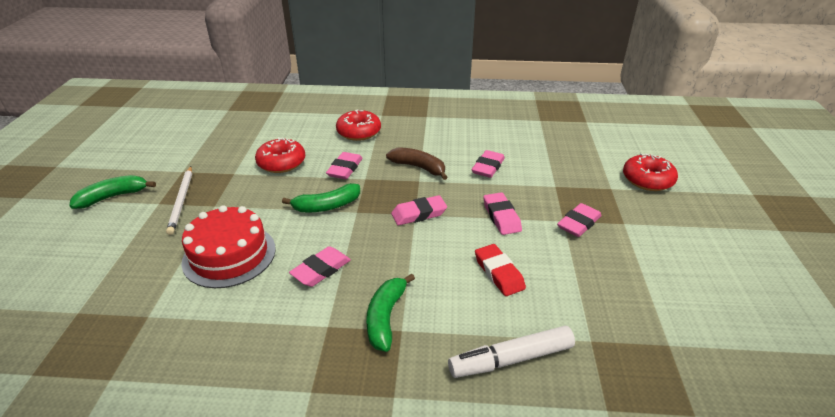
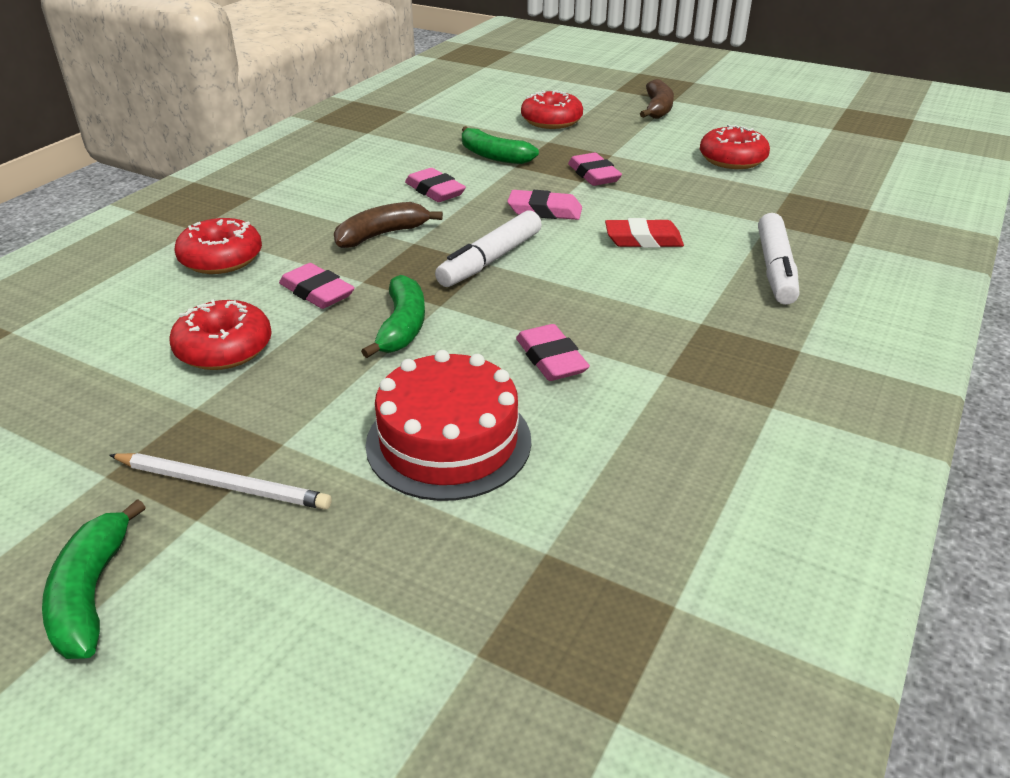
camera: 65 degrees left, 0 degrees up
(385, 317) = (674, 328): green banana -> green banana (493, 156)
(419, 214) = (490, 260): pink eraser -> white marker
(695, 293) = (732, 159): none -> red donut
(744, 225) = (657, 109): none -> brown banana

